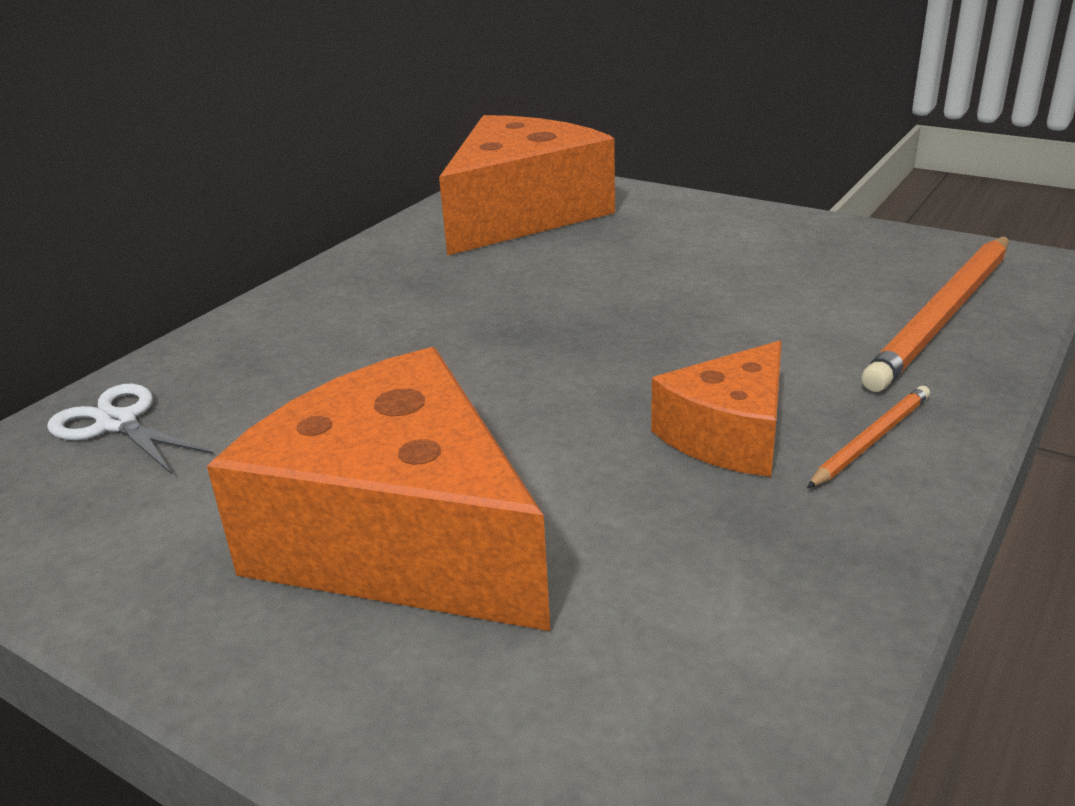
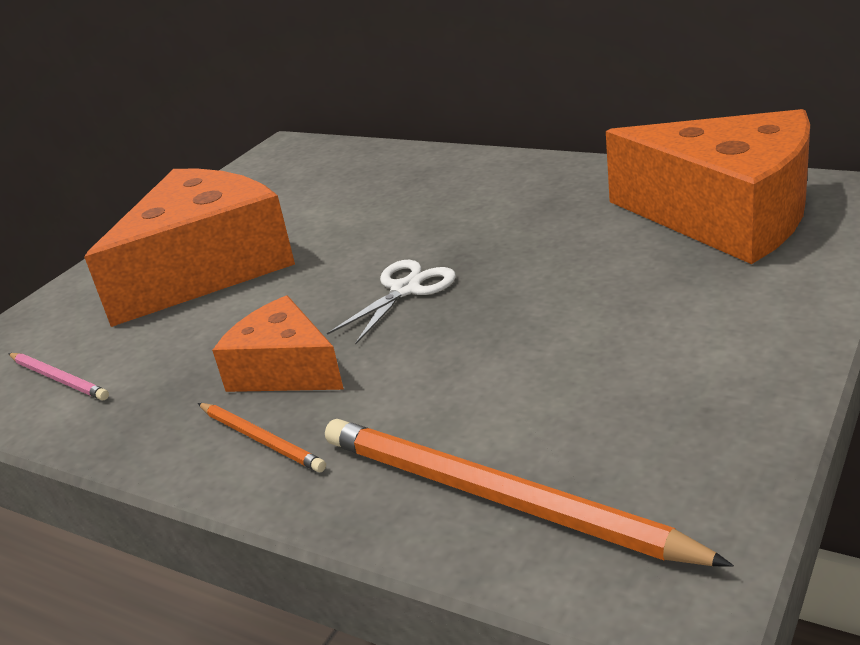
camera: 90 degrees right, 0 degrees up
(117, 423) = (345, 164): white scissors -> white scissors (405, 290)
(708, 669) = (58, 378): none -> pink pencil

